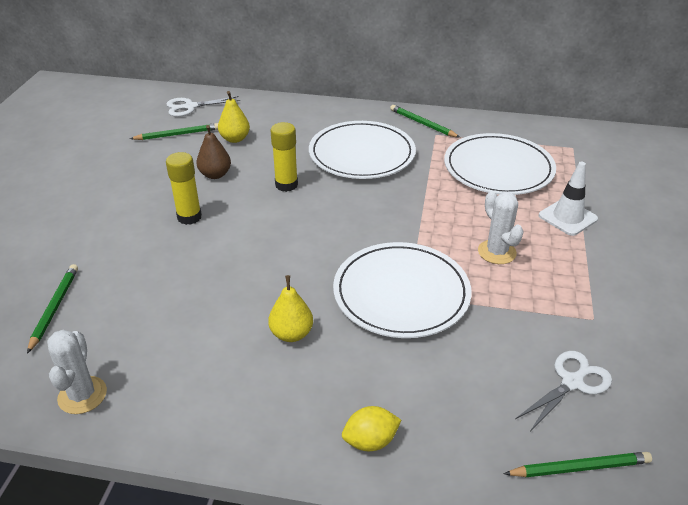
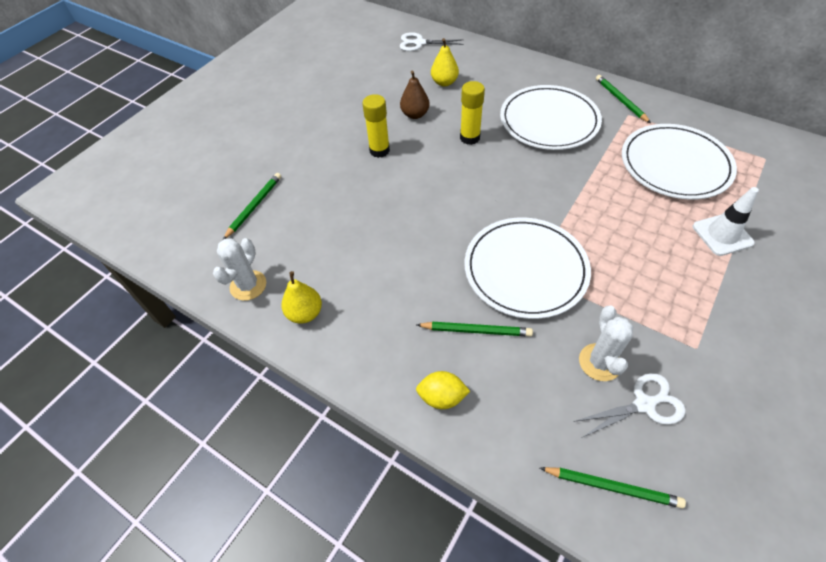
camera: 25 degrees right, 15 degrees up
(177, 134) = (399, 69): green pencil -> green pencil (476, 330)
(291, 334) = (418, 280): yellow pear -> yellow pear (305, 313)
(497, 252) = (632, 253): white cactus -> white cactus (599, 362)

